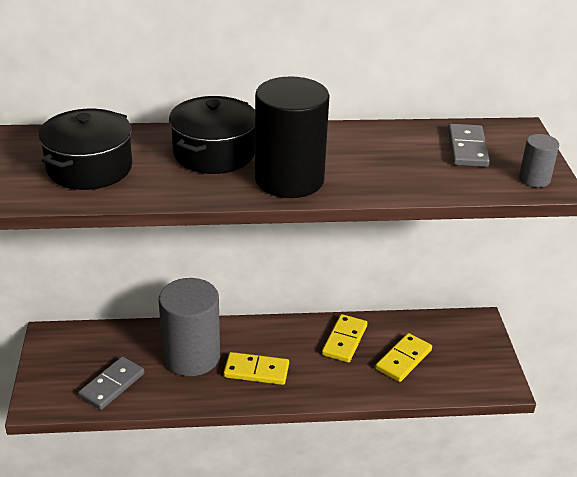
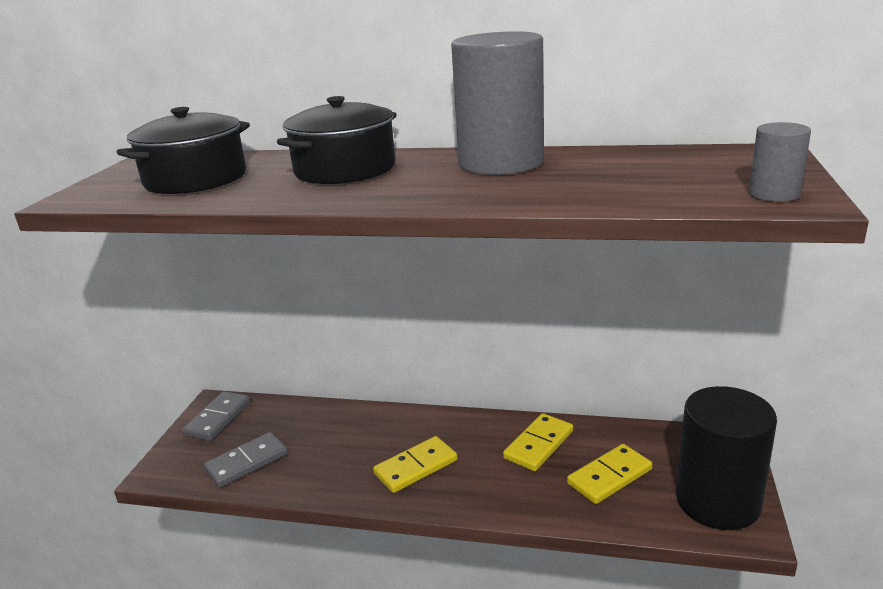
camera: 20 degrees right, 10 degrees down
(191, 356) = (348, 442): grey cylinder -> grey cylinder (501, 163)
(256, 371) = (416, 467): yellow domino -> yellow domino turned 60 degrees counterclockwise
(289, 179) = (415, 190): black cylinder -> black cylinder (717, 501)
(467, 148) = (681, 167): grey domino -> grey domino (218, 418)

